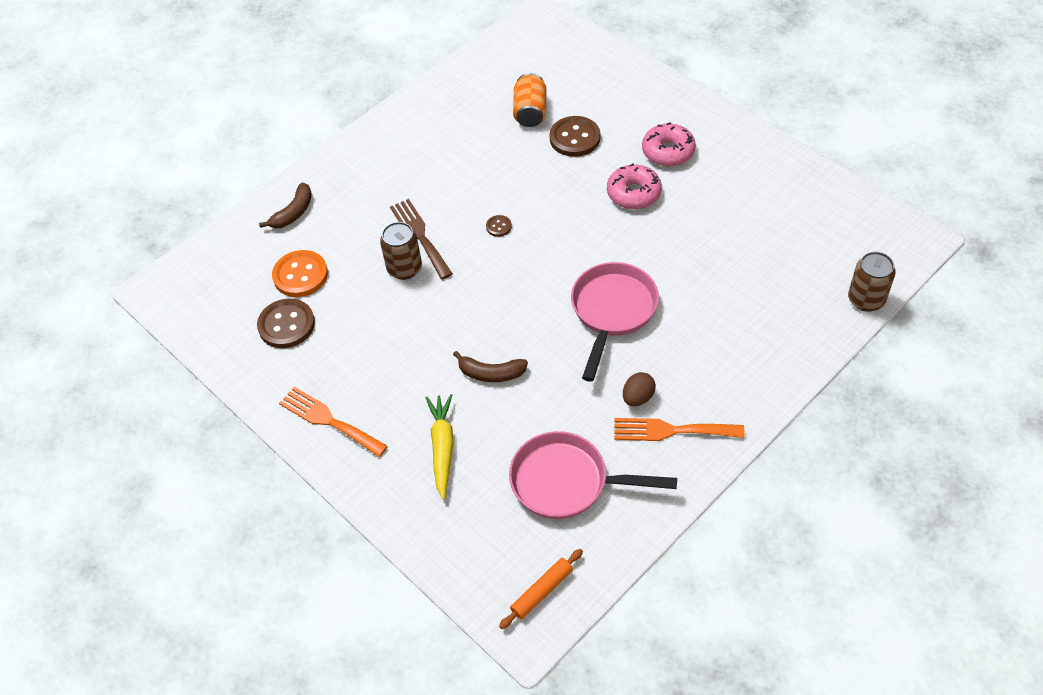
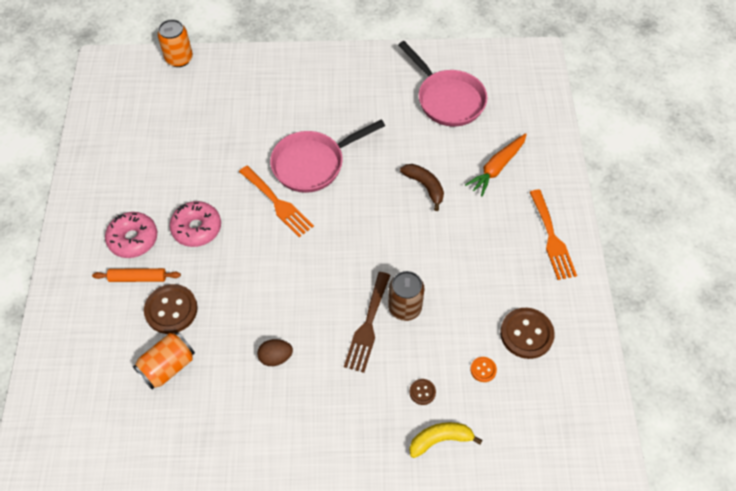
camera: 140 degrees left, 5 degrees up
(293, 213) = (440, 439): brown banana -> yellow banana
(300, 275) = (483, 370): orange button -> orange button, size x0.48
(442, 447) = (497, 168): yellow carrot -> orange carrot
(499, 226) = (308, 283): brown button -> brown button (422, 392)
(542, 591) = (513, 65): orange rolling pin -> orange rolling pin (138, 278)
(638, 397) = (360, 108): brown egg -> brown egg (276, 357)
(671, 430) = (365, 80): orange fork -> orange fork (277, 203)
(866, 299) = (179, 59): brown can -> orange can

